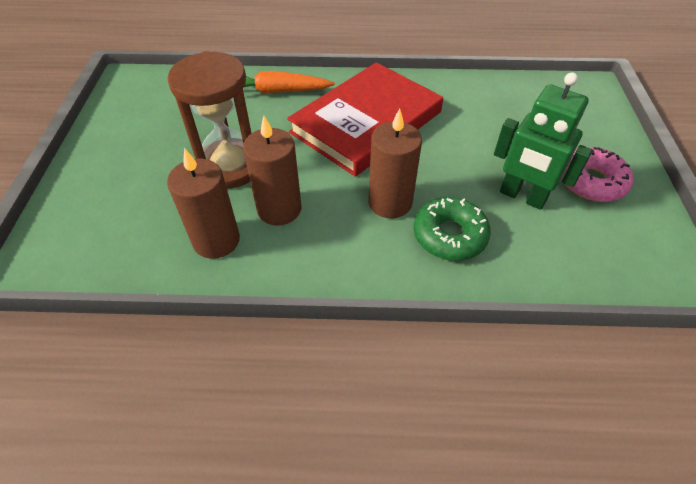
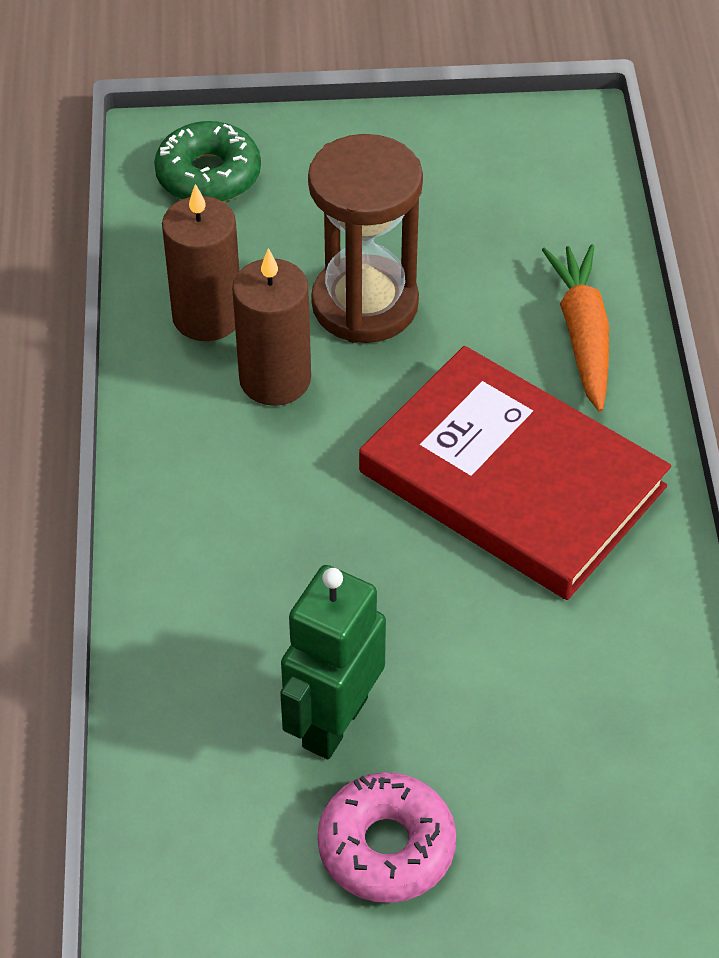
camera: 85 degrees right, 0 degrees up
(390, 202) = (302, 522): brown candle -> none
(449, 235) = (233, 605): green donut -> green donut (208, 175)

